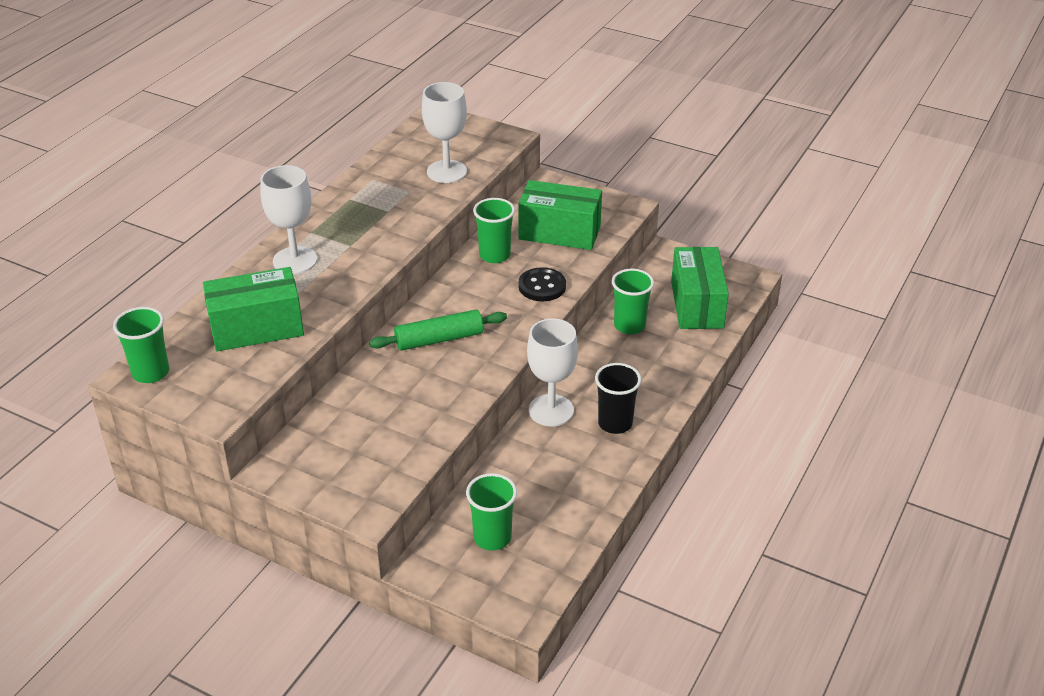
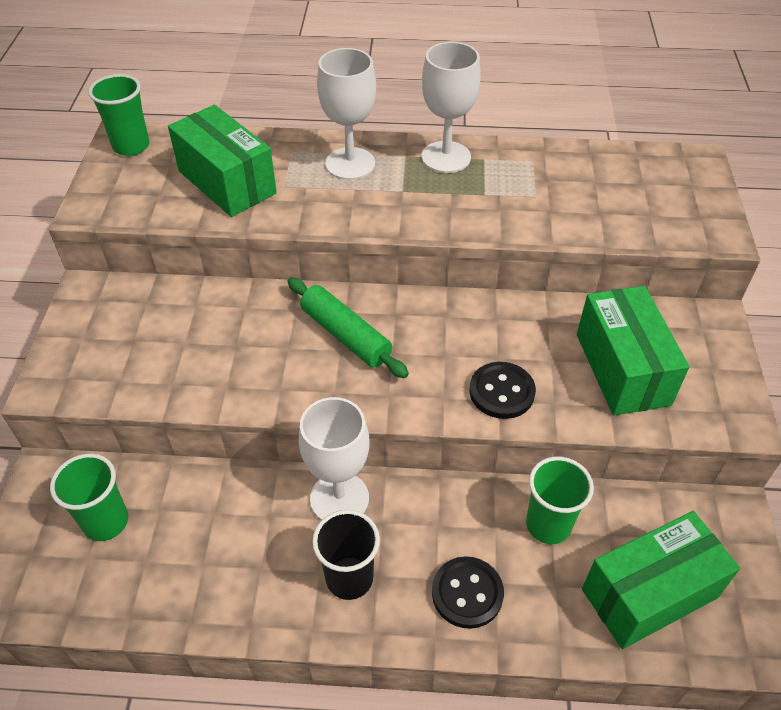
camera: 65 degrees right, 10 degrees up
(447, 172) = (598, 210): white goblet -> white goblet (446, 157)
(494, 255) = (529, 325): green cup -> none
(655, 375) = (467, 593): none -> black button

